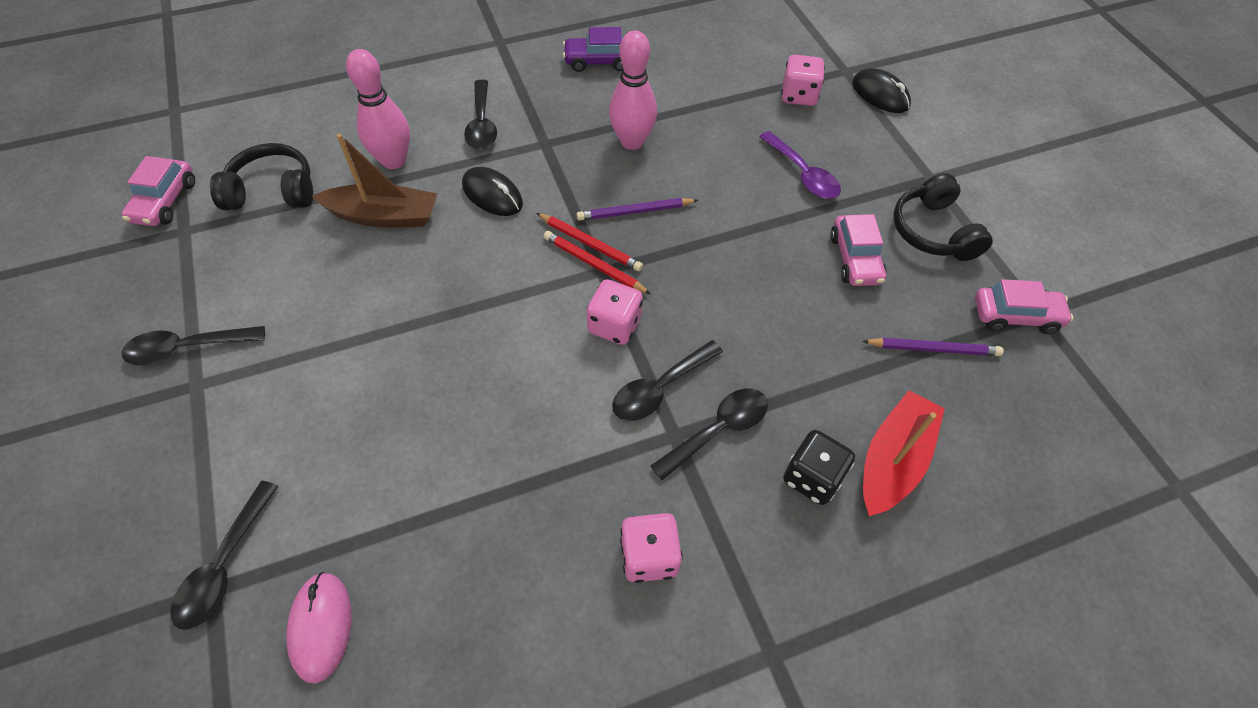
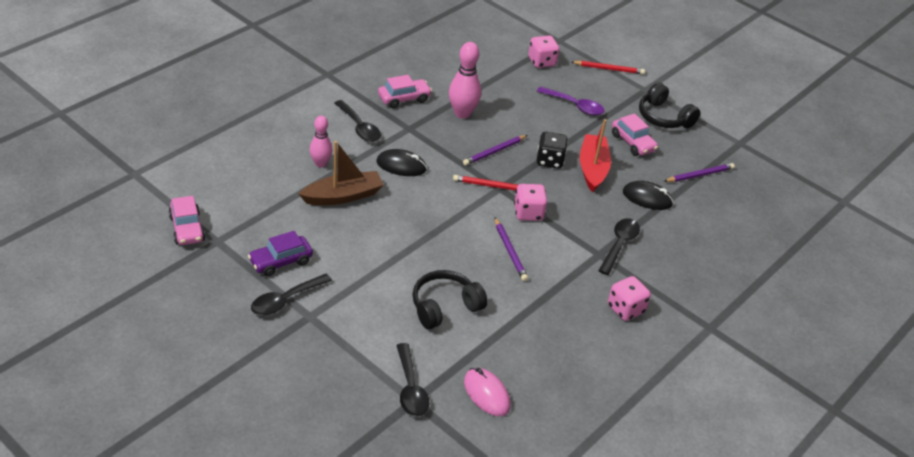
camera: 30 degrees left, 15 degrees down
(273, 191) = (256, 202): black headphones -> black headphones (444, 307)
(393, 161) = (320, 163): pink bowling pin -> pink bowling pin, size x0.66
(542, 380) = (510, 251): none -> purple pencil
(590, 244) = (482, 176): red pencil -> red pencil (608, 69)
(598, 61) = (404, 71): purple car -> purple car (281, 261)
(660, 388) = (576, 235): black spoon -> none
(812, 477) = (679, 250): black dice -> black dice (549, 161)
(880, 94) = (588, 50): black mouse -> black mouse (647, 198)
(893, 460) = (712, 231): red boat -> red boat (592, 168)
(1015, 316) = (729, 148): pink car -> pink car (404, 99)

